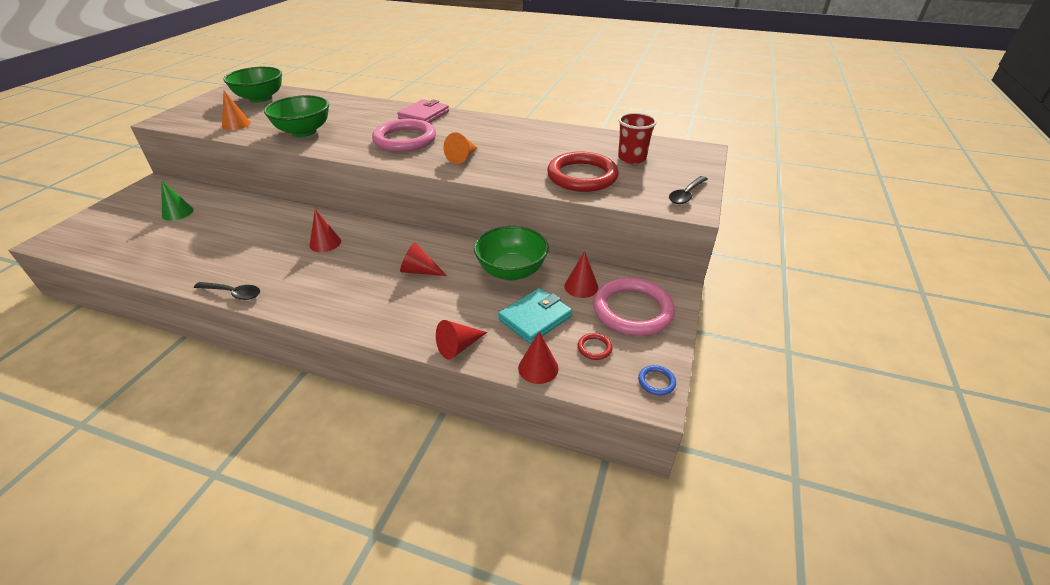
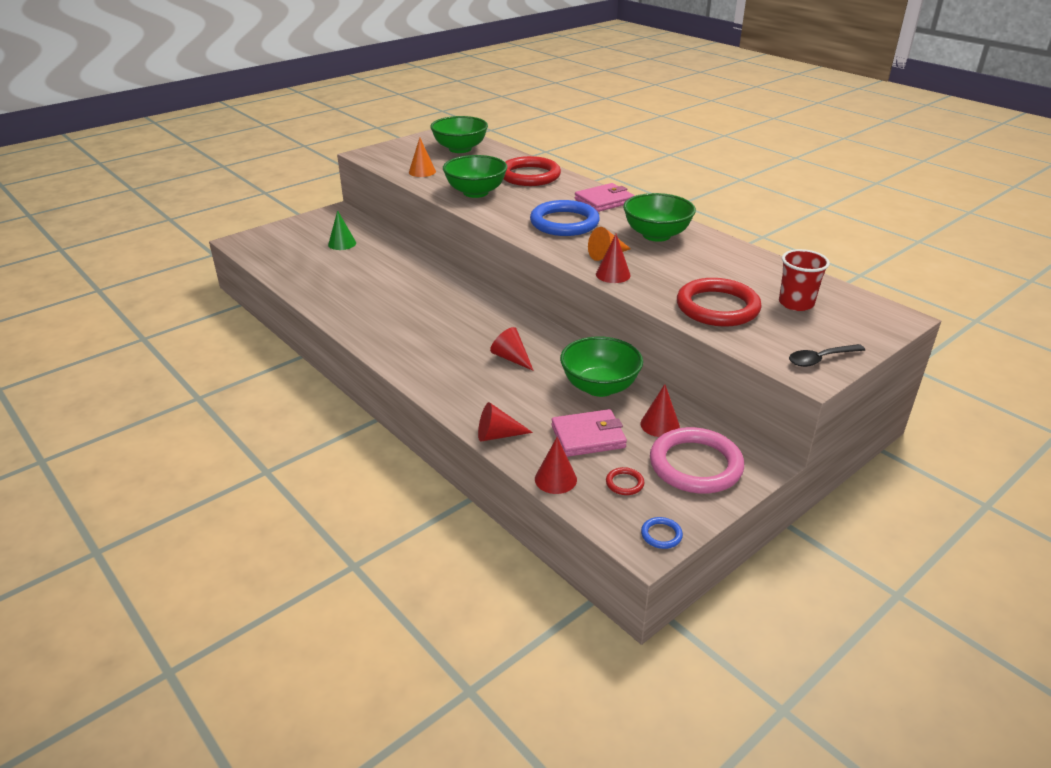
camera: 30 degrees right, 5 degrees down
(233, 293) = (345, 327): black spoon -> none
(325, 243) = (445, 306): red cone -> red cone (613, 274)
(343, 108) = (529, 176): none -> red ring
(405, 139) = (564, 223): pink ring -> blue ring
(488, 132) = (656, 235): none -> green bowl
(535, 318) = (588, 436): turquoise wallet -> pink wallet

